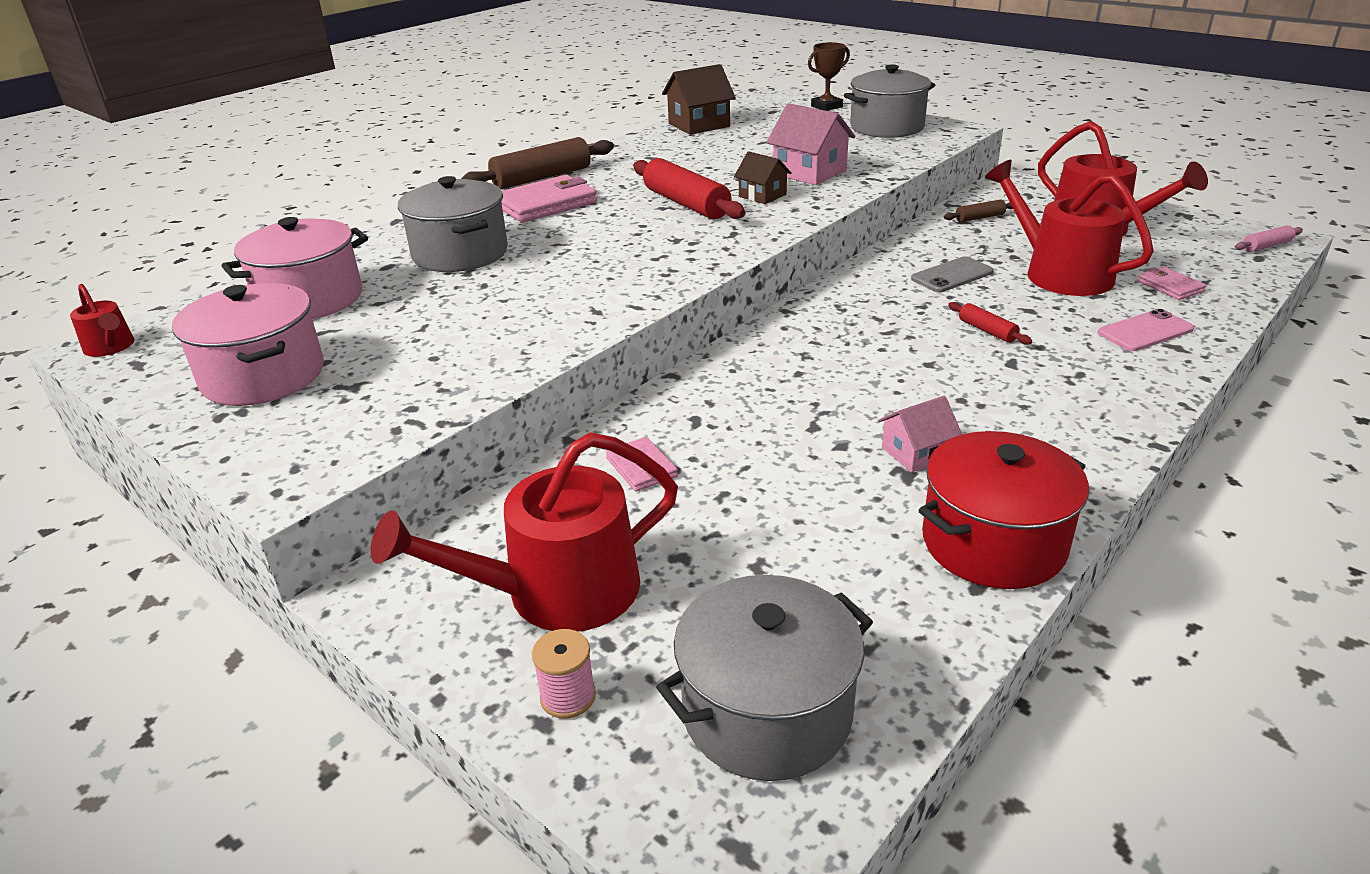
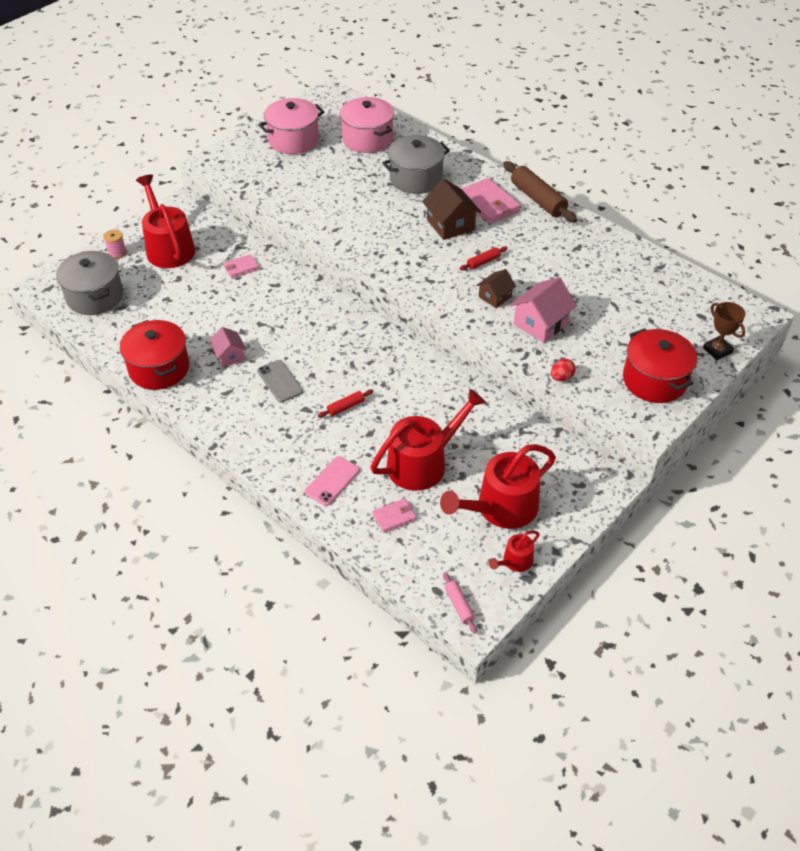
camera: 90 degrees right, 15 degrees up
(111, 347) = (330, 95): red watering can -> red watering can (515, 561)
(686, 203) = (483, 262): red rolling pin -> red rolling pin, size x0.49
(699, 125) = (659, 272): brown house -> brown house (450, 225)
(886, 127) = (654, 380): grey pot -> red pot
(905, 162) = (561, 377): none -> red egg
(952, 275) = (425, 406): grey phone -> grey phone (280, 381)
(979, 218) = (528, 442): brown rolling pin -> none
(1145, 331) = (332, 481): pink phone -> pink phone turned 60 degrees clockwise

